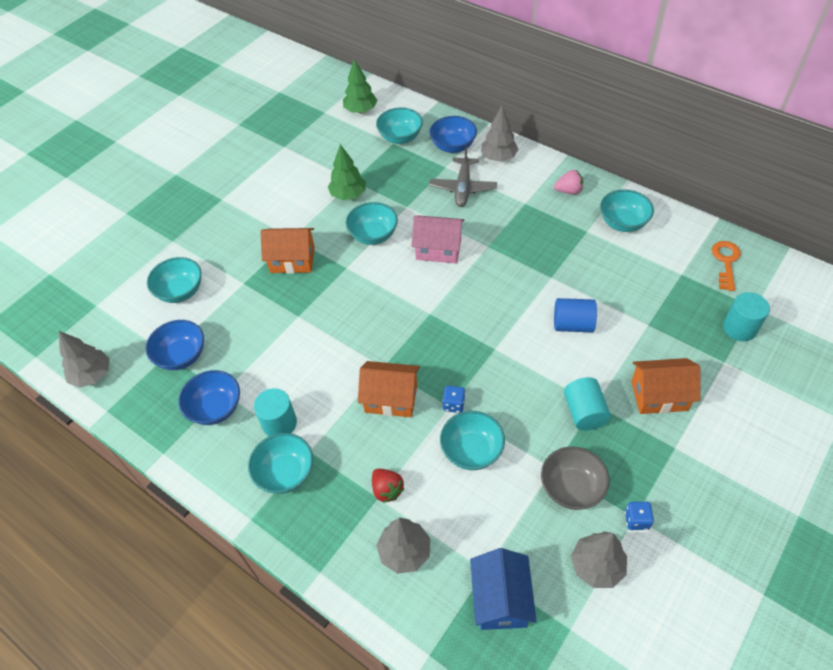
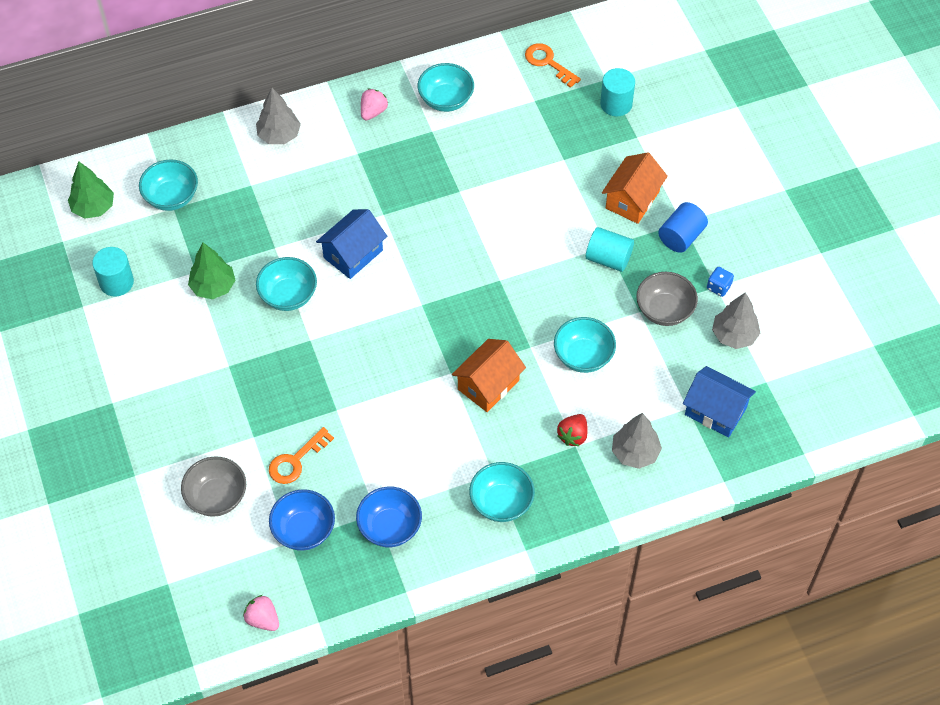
camera: 60 degrees left, 5 degrees up
(92, 375) = (263, 619): grey tree -> pink strawberry
(180, 291) = (217, 497): turquoise bowl -> grey bowl
(238, 317) = (296, 460): none -> orange key
(279, 423) = (447, 483): turquoise cylinder -> turquoise cylinder (116, 282)
(292, 260) = (260, 380): orange house -> none
(387, 490) = (573, 435): red strawberry -> red strawberry turned 120 degrees clockwise
(438, 249) = (353, 254): pink house -> blue house
(453, 146) = (228, 161): blue bowl -> none
(453, 404) = (530, 343): blue dice -> none
(463, 188) = (293, 188): grey plane -> none
(572, 325) = (521, 209): blue cylinder -> blue cylinder (681, 236)

